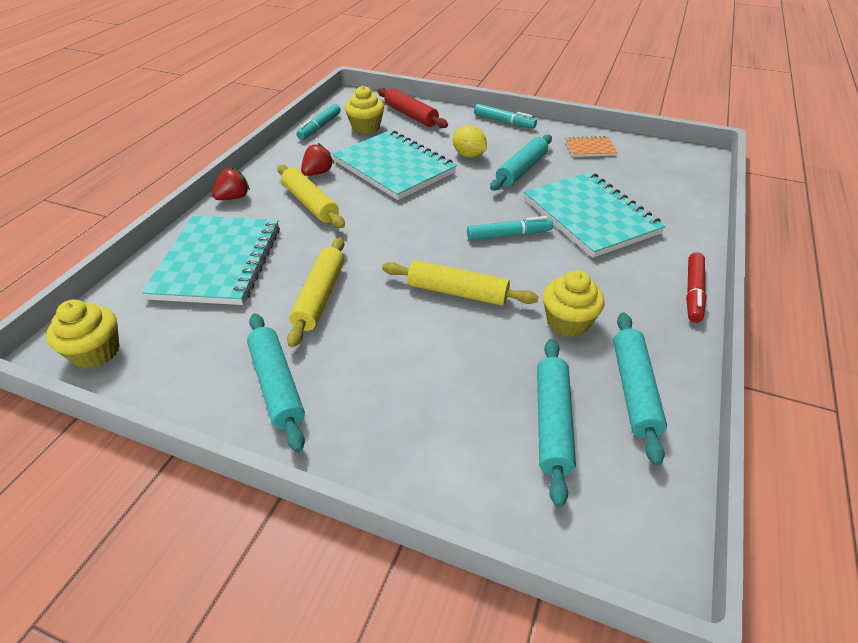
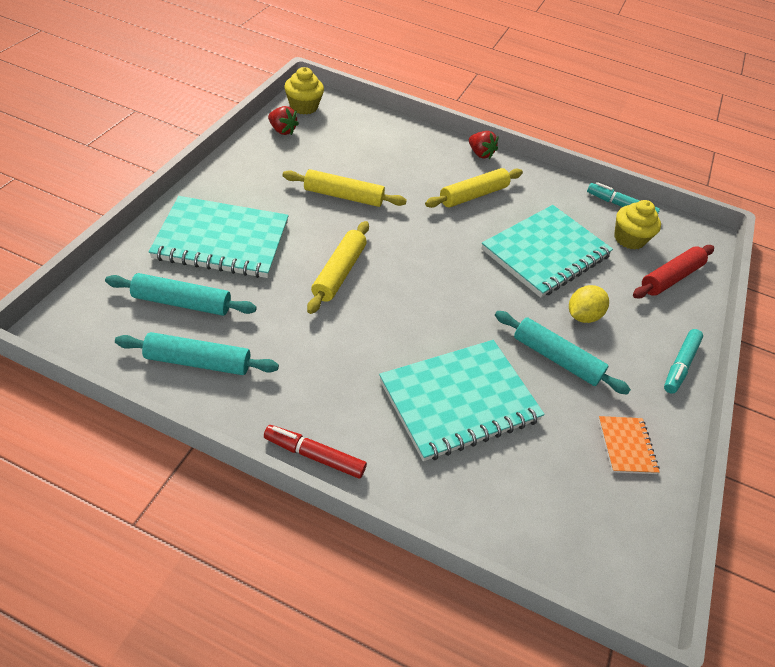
camera: 85 degrees right, 5 degrees up
(218, 262) = (390, 148): turquoise notebook -> turquoise notebook (222, 240)
(277, 385) = (256, 175): turquoise rolling pin -> none
(318, 173) = (527, 201): red strawberry -> red strawberry (282, 130)
(509, 235) = (423, 322): turquoise marker -> none
(567, 322) = (288, 338): yellow cupcake -> none

